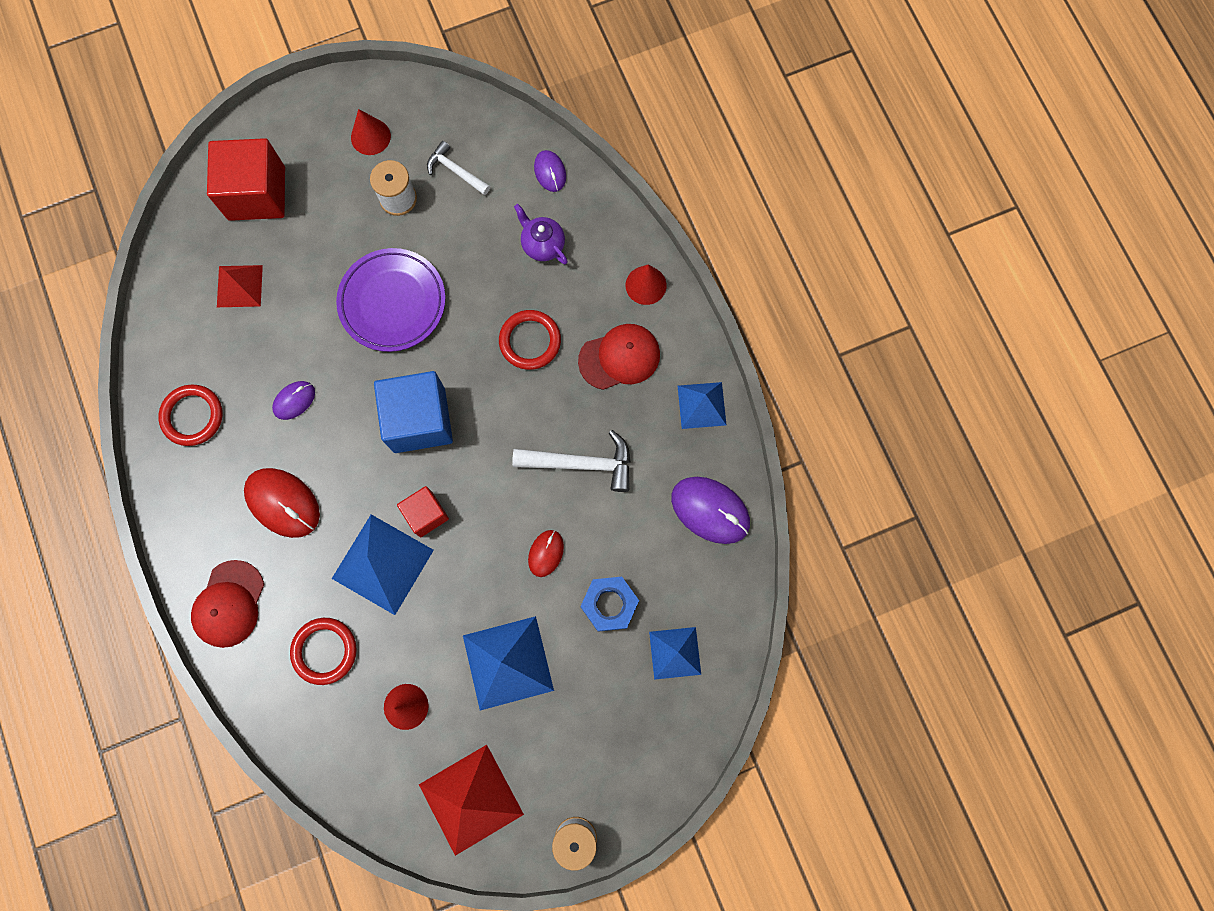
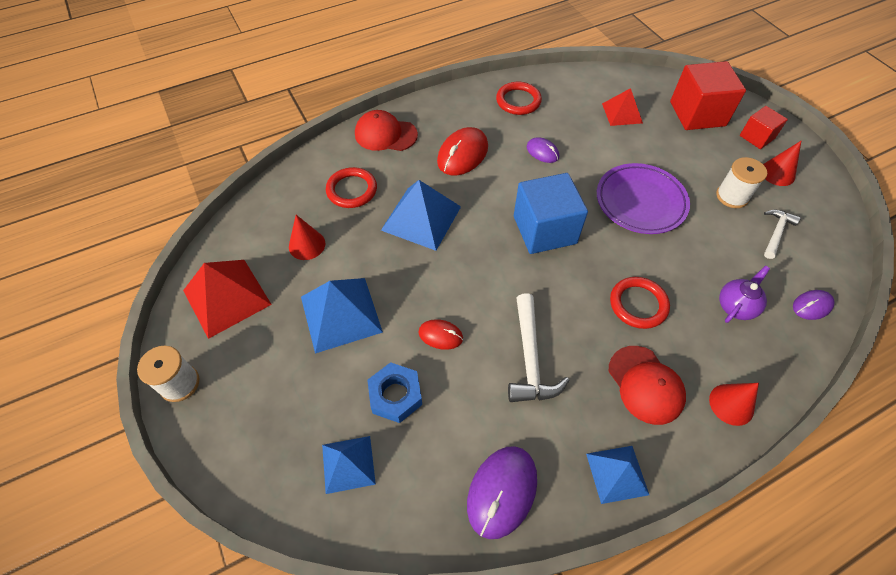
camera: 85 degrees right, 20 degrees down
(426, 514) = (465, 242): red cube -> red cube (757, 137)

